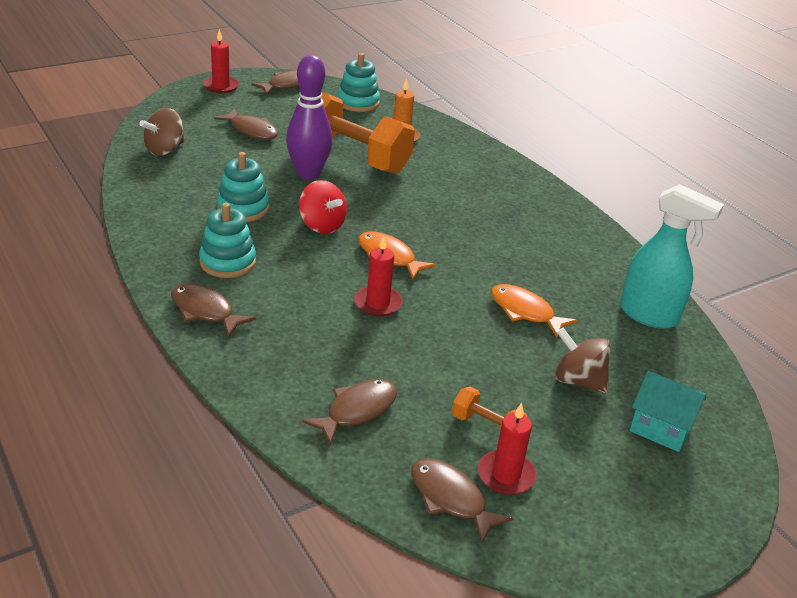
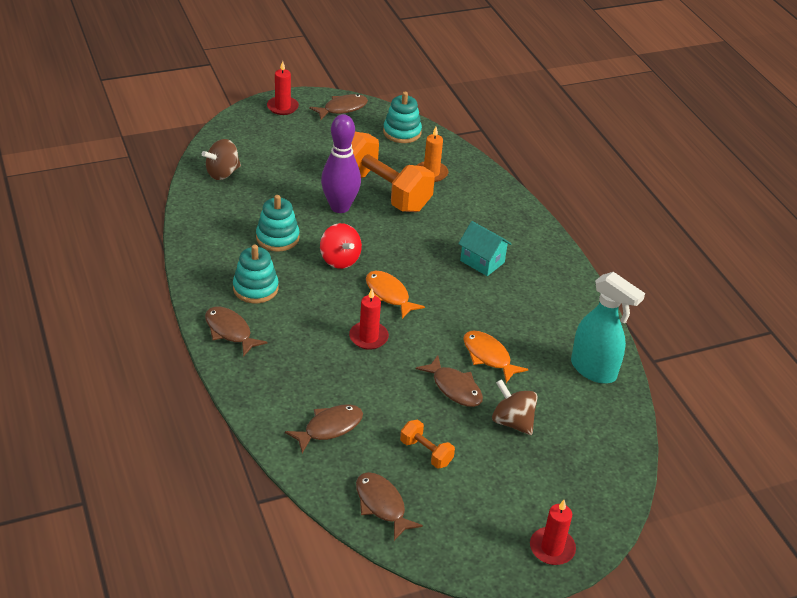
camera: 10 degrees right, 5 degrees up
(252, 130) = (300, 157): brown fish -> brown fish (454, 388)
(506, 475) = (429, 492): red candle -> red candle (552, 548)
(660, 428) = (565, 469): turquoise house -> turquoise house (482, 261)

